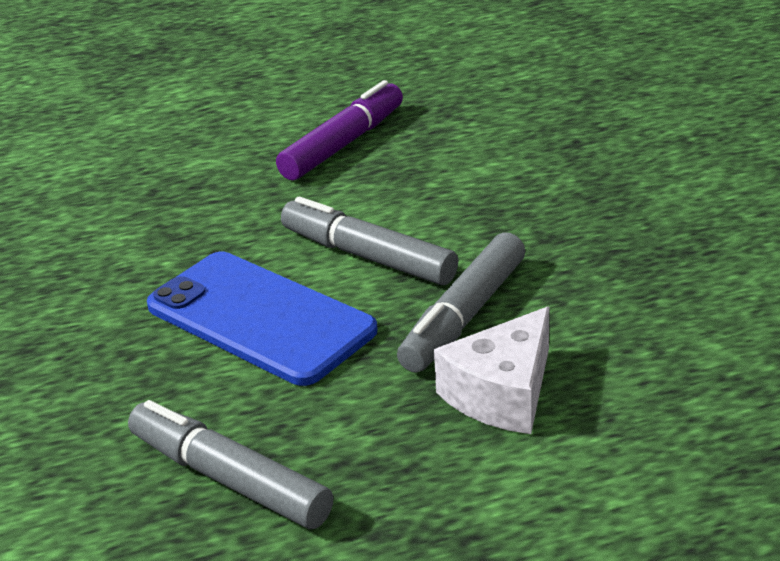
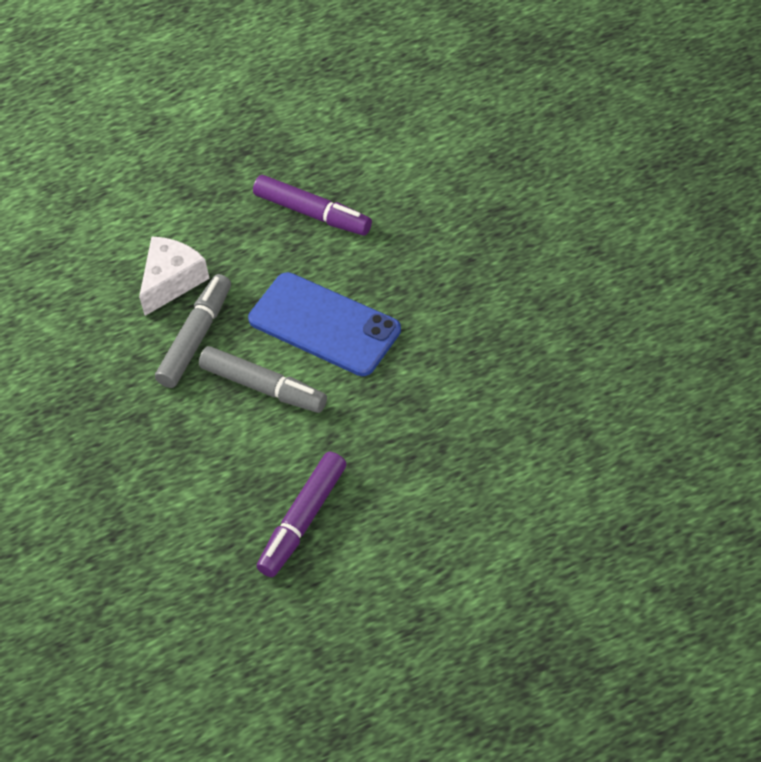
camera: 175 degrees right, 20 degrees up
(230, 479) = (312, 213): grey marker -> purple marker

